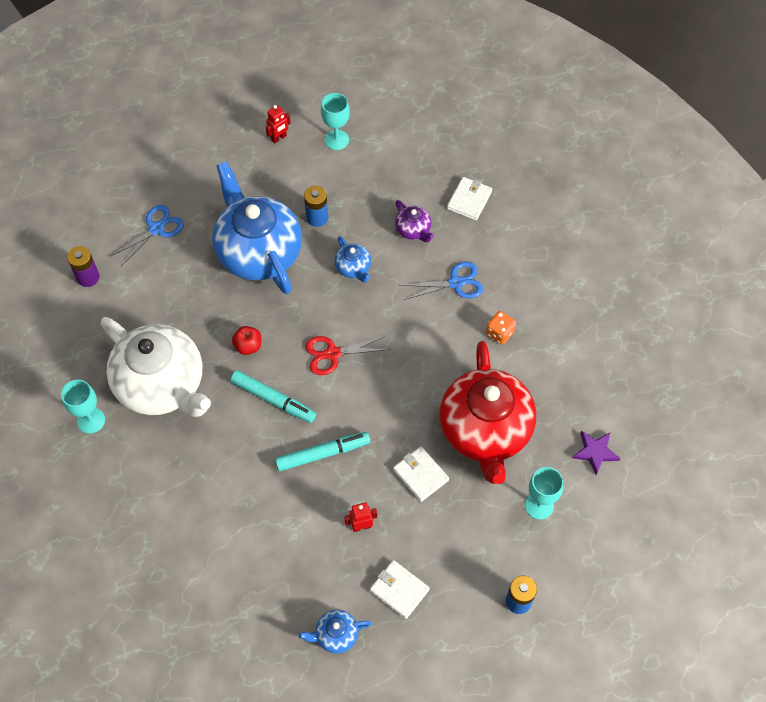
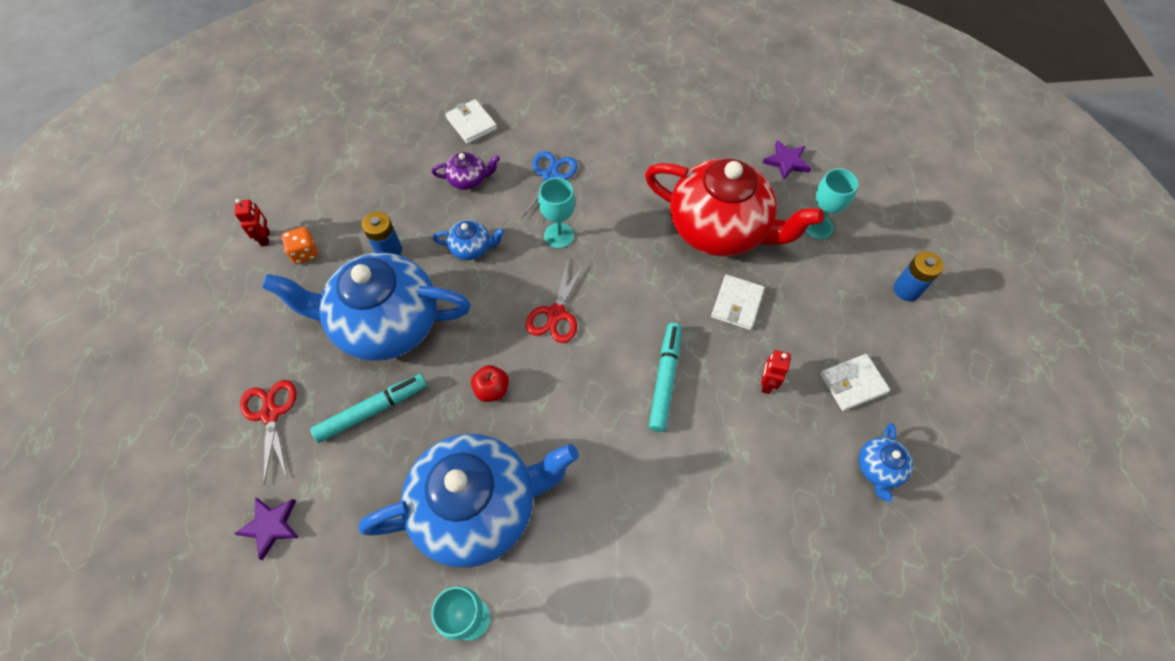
camera: 60 degrees left, 0 degrees up
(88, 277) = (271, 526): purple battery -> purple star
(156, 229) = (270, 414): blue scissors -> red scissors
(162, 385) = (478, 507): white teapot -> blue teapot
(273, 399) = (573, 396): turquoise marker -> turquoise marker (372, 410)
(336, 140) = (314, 191): turquoise goblet -> turquoise goblet (559, 235)
(420, 475) = (737, 304): white wallet -> white wallet turned 60 degrees counterclockwise
(499, 333) = (626, 169): orange dice -> orange dice (305, 253)

